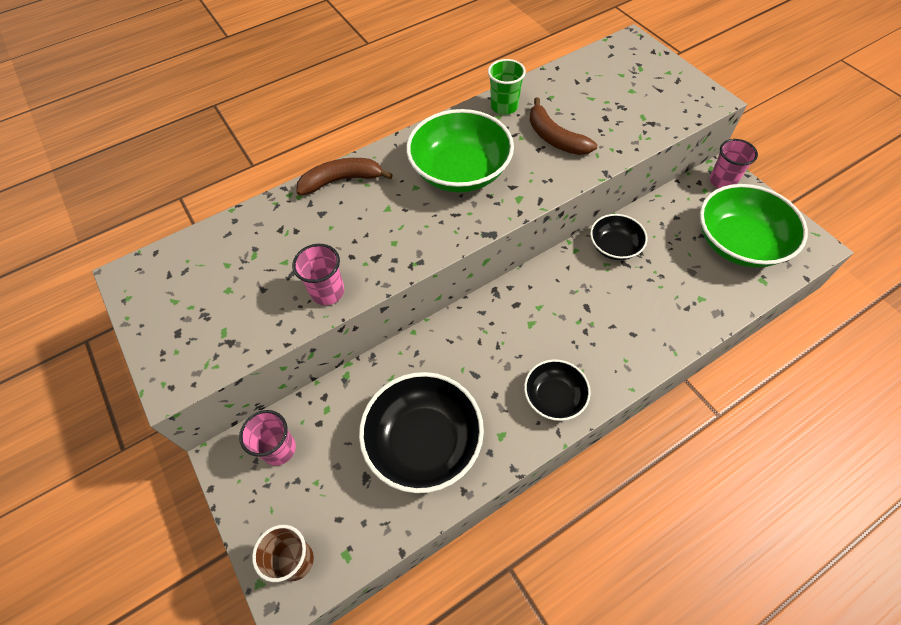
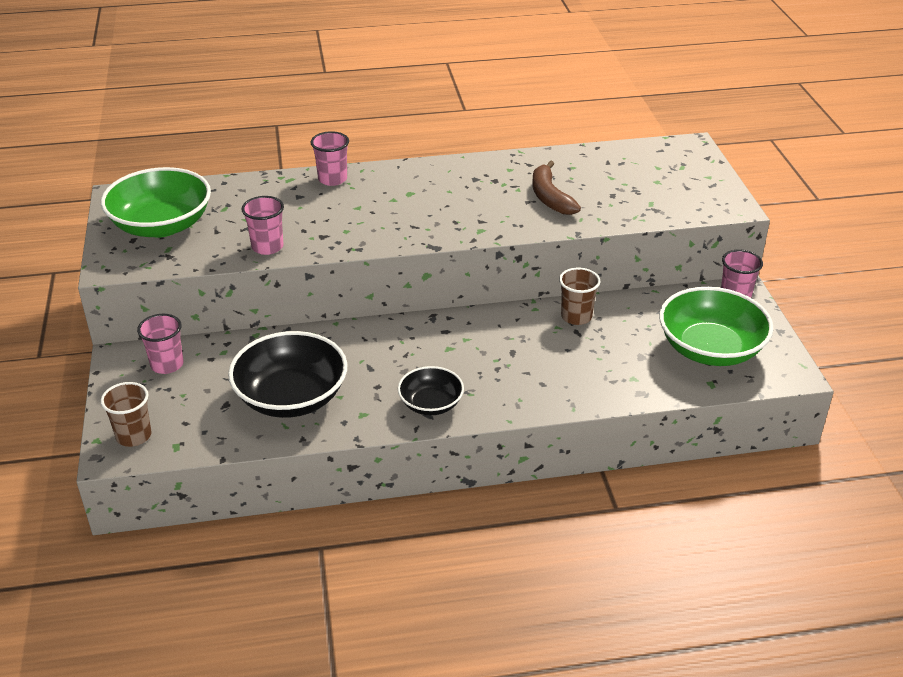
camera: 20 degrees right, 20 degrees down
(342, 180) = (332, 179): brown banana -> pink cup
(460, 171) = (442, 199): green bowl -> green bowl (161, 225)
(504, 107) = (520, 164): green cup -> none
(614, 246) = (576, 316): black bowl -> brown cup

